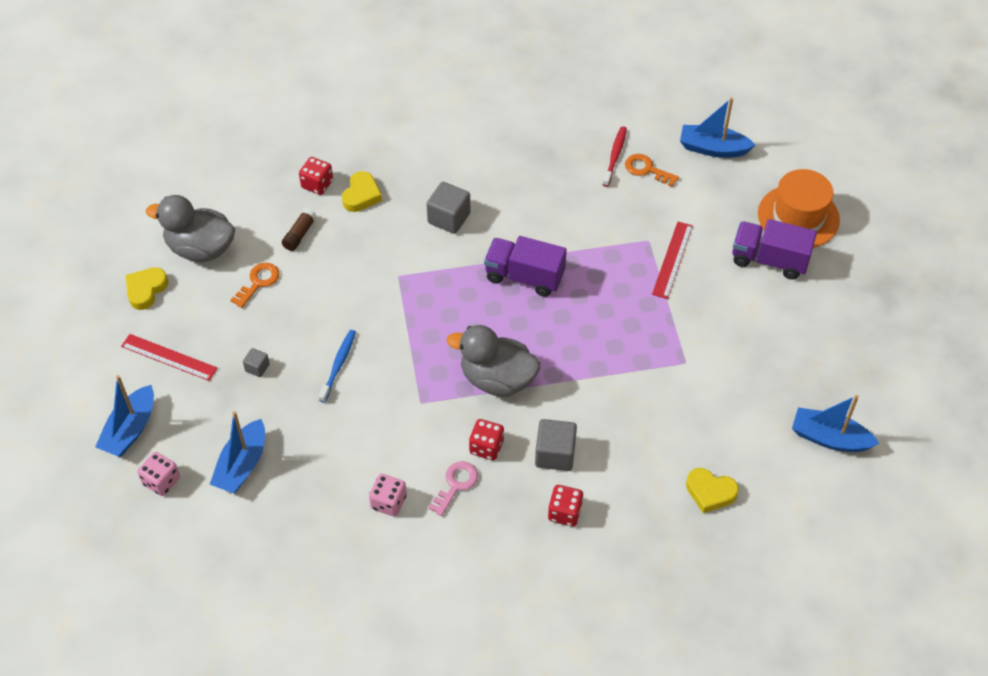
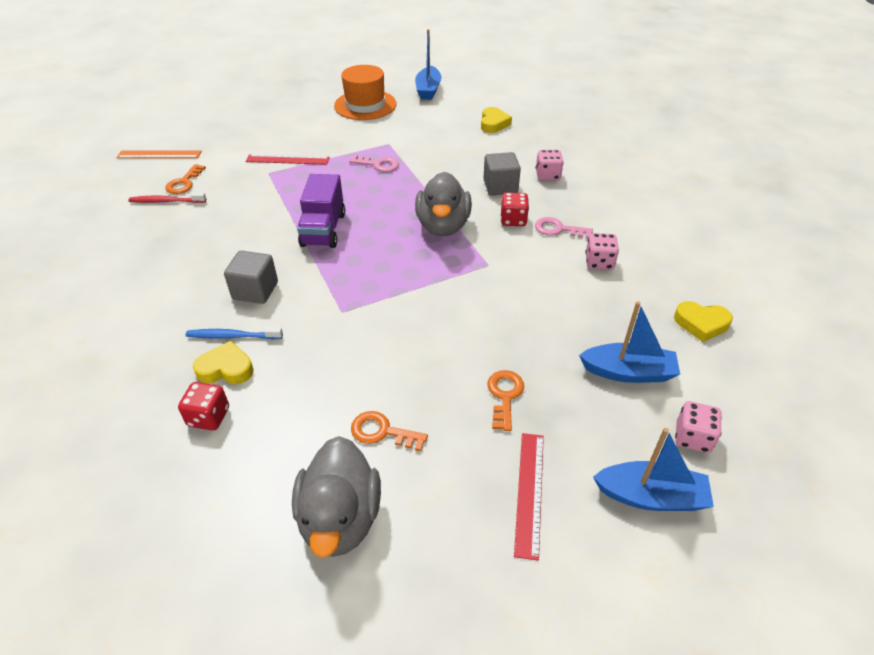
camera: 105 degrees left, 10 degrees down
(146, 290) = (432, 565): yellow heart -> yellow heart (701, 324)
(257, 367) = (504, 395): grey cube -> orange key
(299, 234) = (297, 412): brown glue stick -> none
(338, 365) = (472, 329): blue toothbrush -> blue toothbrush (232, 336)
(564, 512) = (547, 175): red dice -> pink dice
(637, 343) = (378, 165): none -> pink key
(713, 148) = (159, 154): blue boat -> orange ruler
(769, 260) = (280, 121): purple truck -> none
(798, 217) = (235, 114): orange hat -> orange hat (365, 105)

